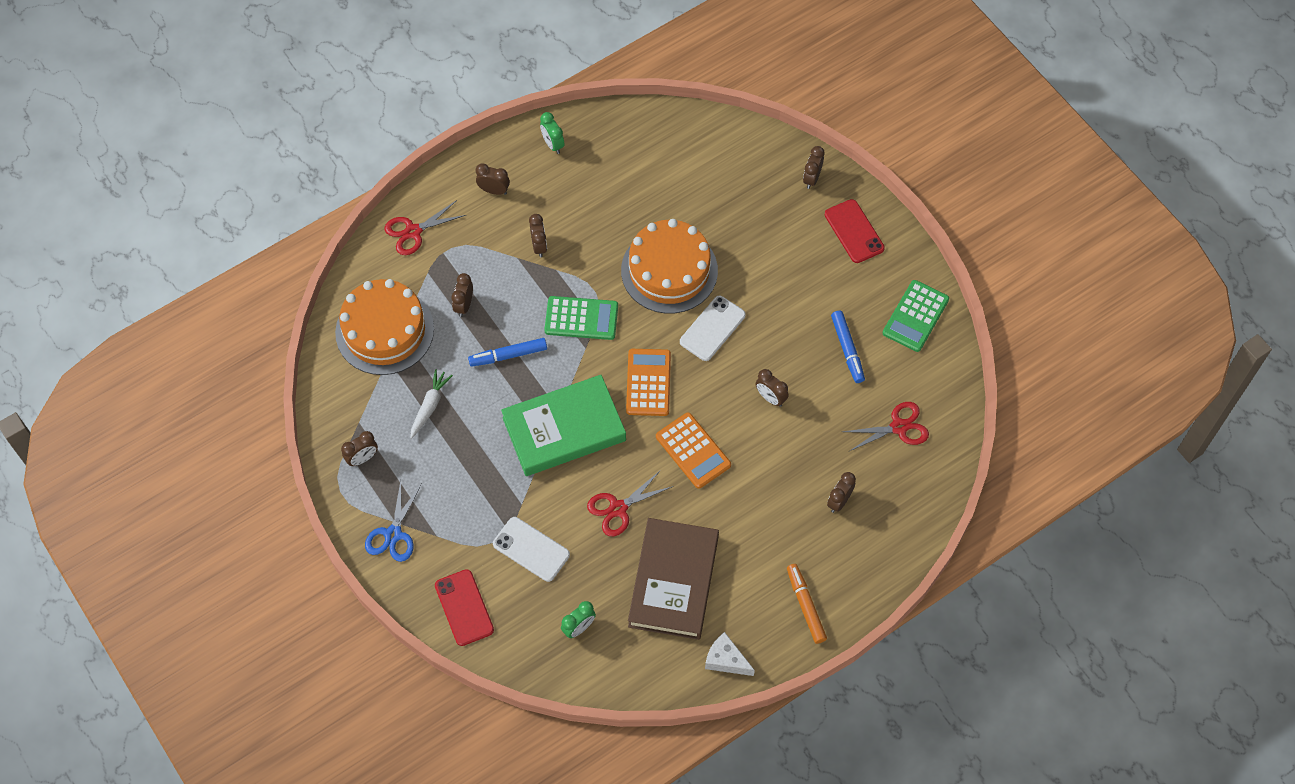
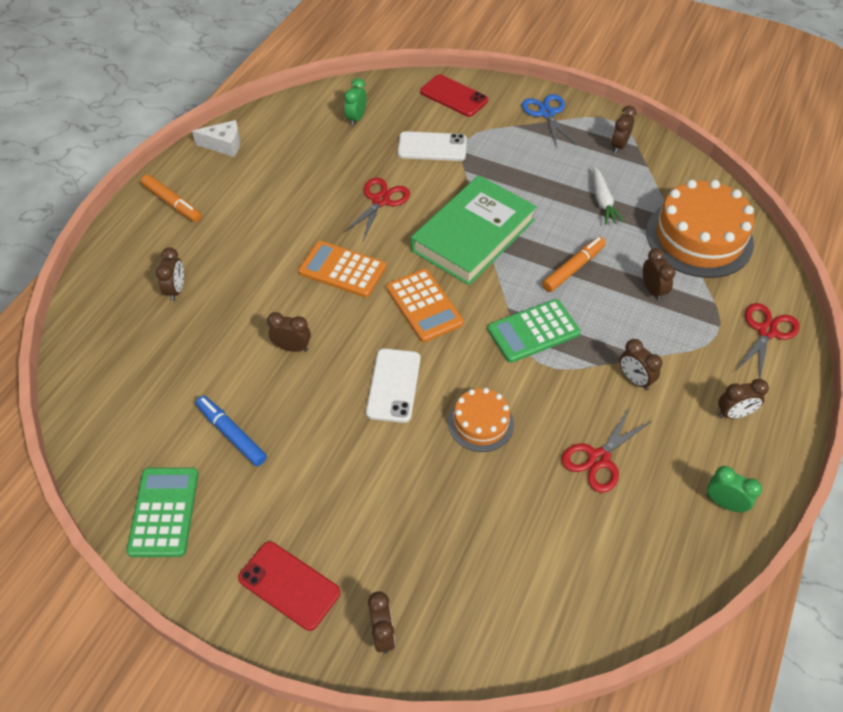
camera: 150 degrees right, 10 degrees down
(508, 355) = (573, 268): blue marker -> orange marker
(669, 270) = (480, 423): orange cake -> orange cake, size x0.54
(673, 581) = (298, 174): brown book -> none
(899, 427) = (139, 381): red scissors -> red scissors (598, 459)

